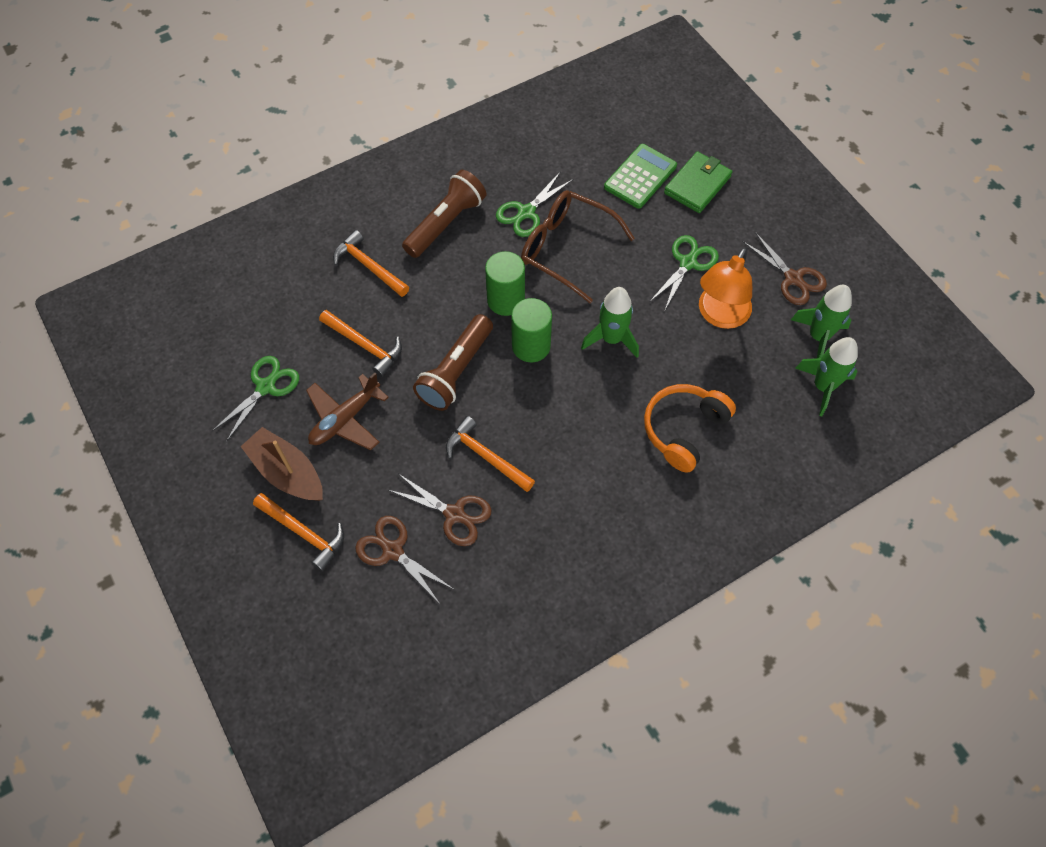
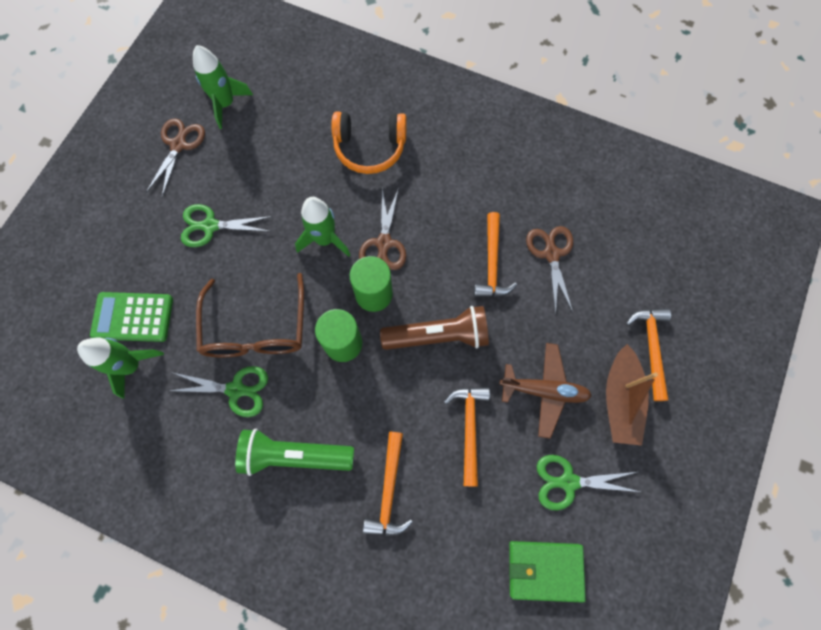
camera: 125 degrees left, 10 degrees up
(393, 551) = (610, 276): brown scissors -> brown scissors (384, 243)
(446, 223) = (294, 455): brown flashlight -> green flashlight
(697, 185) = (115, 265): green wallet -> green wallet (544, 570)
(719, 315) = (249, 177): orange lamp -> none
(823, 387) = (270, 82): green rocket -> green rocket (131, 365)

